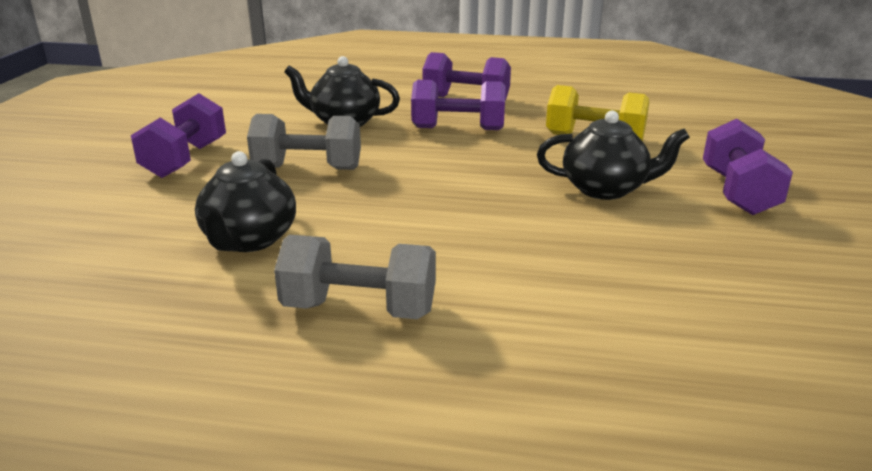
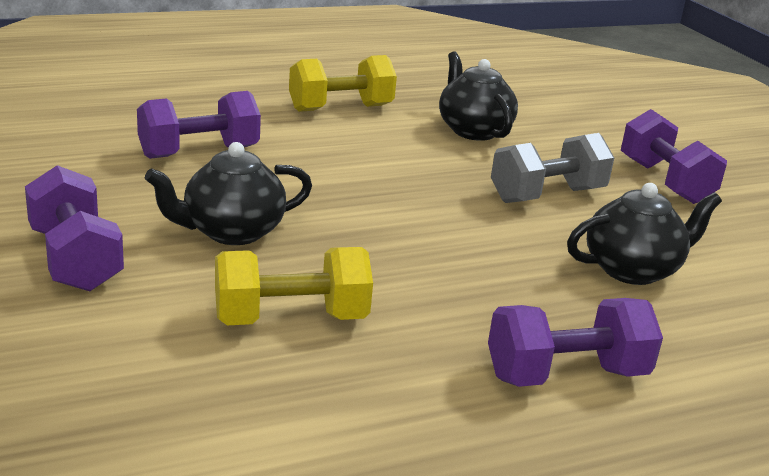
camera: 145 degrees right, 0 degrees up
(359, 309) = (340, 108): grey dumbbell -> yellow dumbbell
(458, 129) = (487, 293): purple dumbbell -> purple dumbbell (199, 152)

